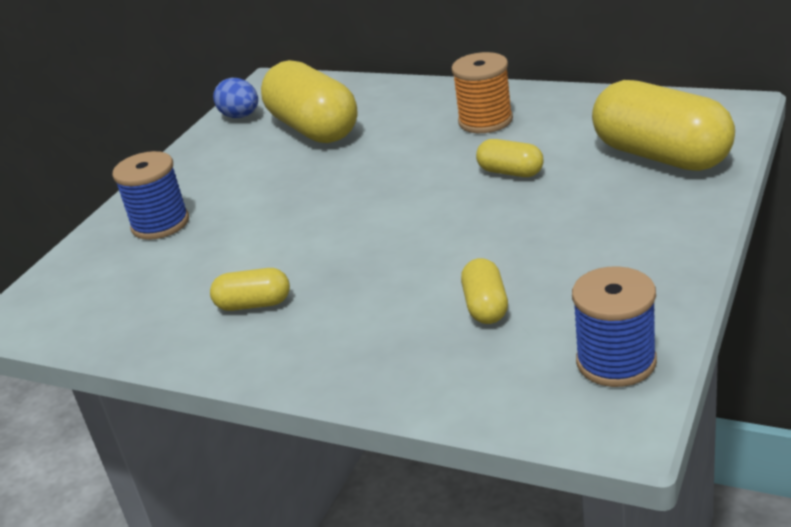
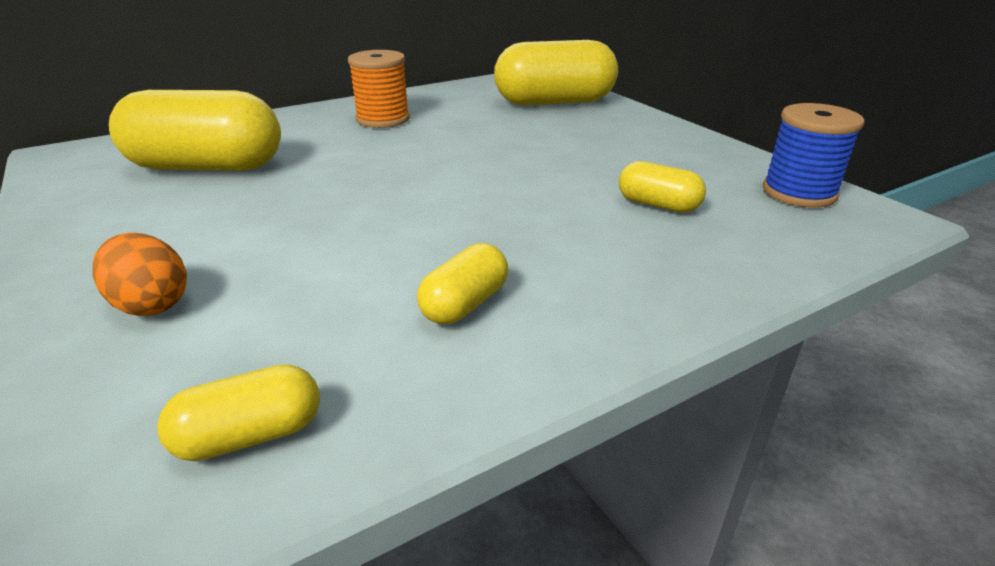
camera: 60 degrees left, 0 degrees up
(160, 224) = (151, 304): blue spool -> orange egg
(240, 116) = (73, 185): blue egg -> none
(510, 172) = (476, 136): yellow capsule -> yellow capsule (250, 435)

